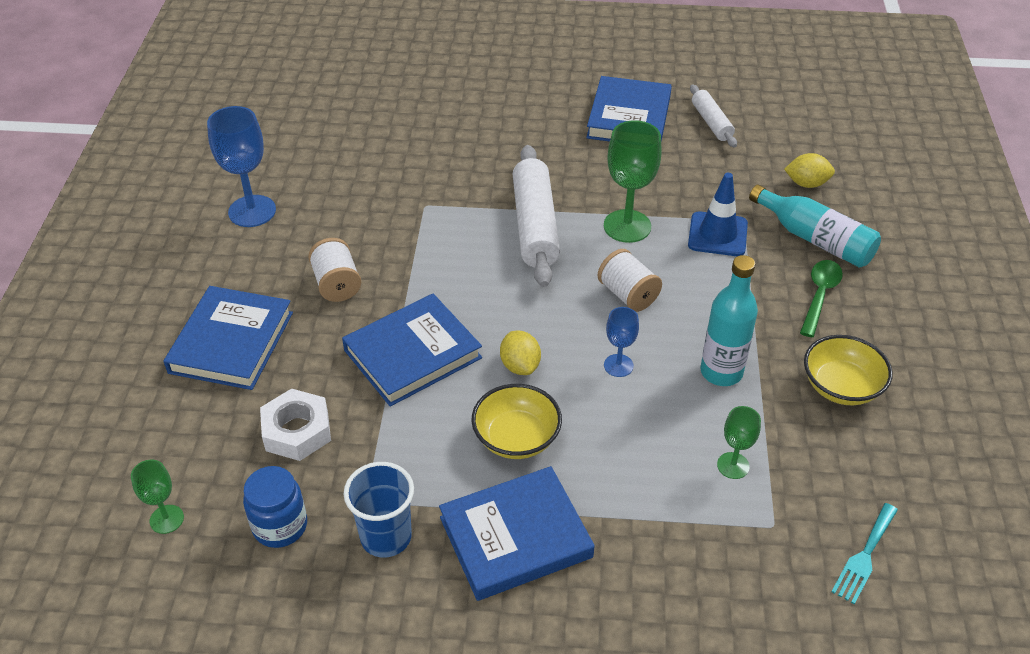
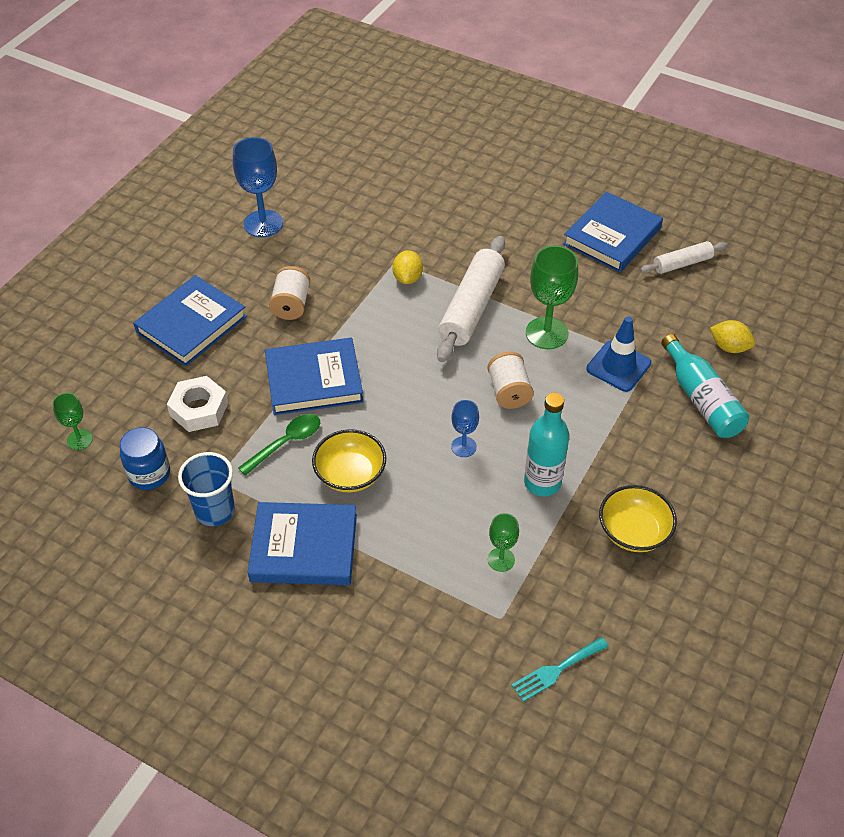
camera: 25 degrees right, 5 degrees up
(520, 365) = (388, 419): yellow lemon -> yellow lemon (407, 278)
(711, 122) = (682, 264): white rolling pin -> white rolling pin turned 60 degrees clockwise
(819, 295) = (670, 449): green spoon -> green spoon (286, 443)

